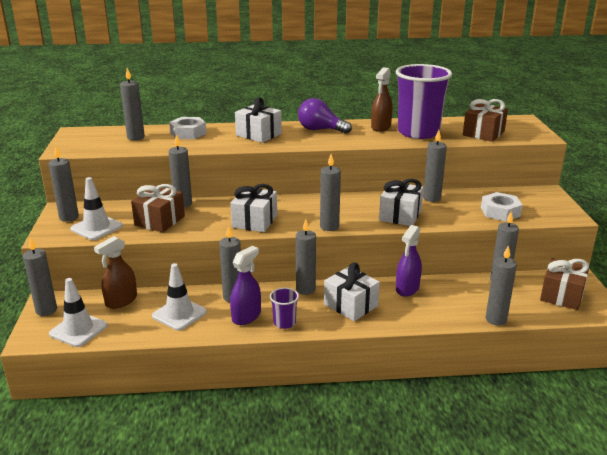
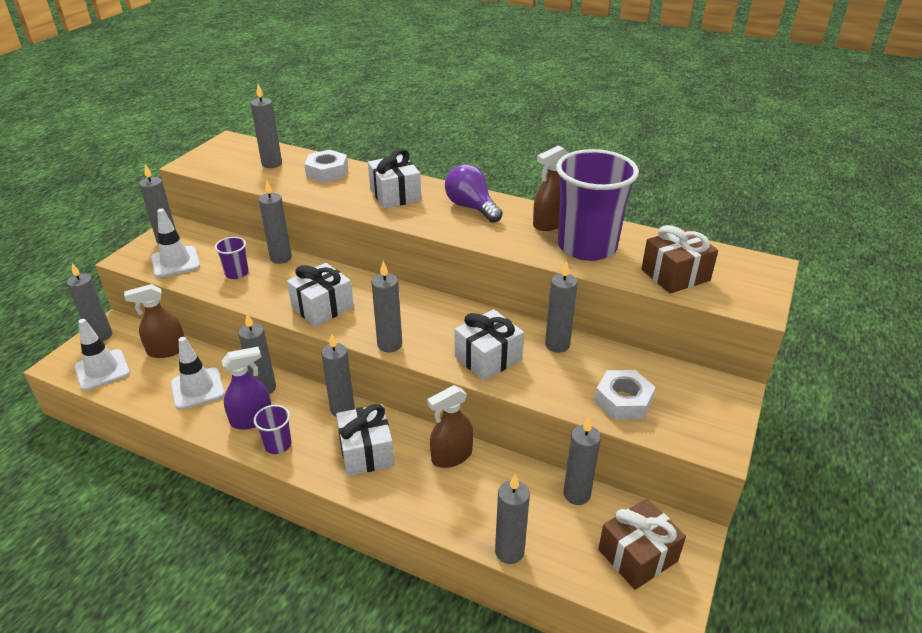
camera: 30 degrees right, 10 degrees up
(160, 221) = (237, 273): brown gift -> purple cup
(407, 288) = (451, 456): purple spray bottle -> brown spray bottle

